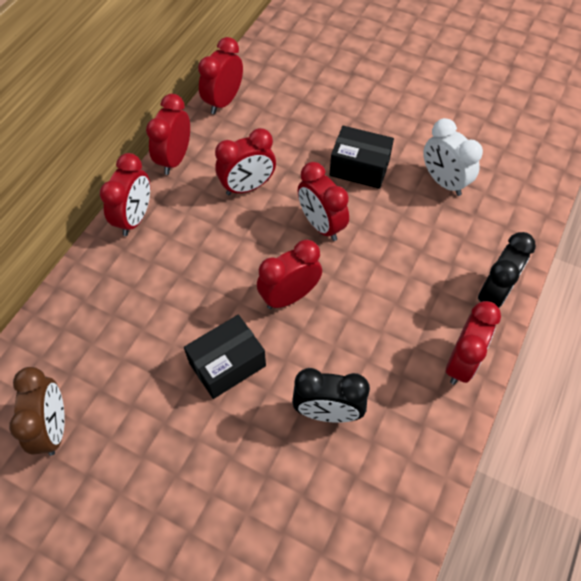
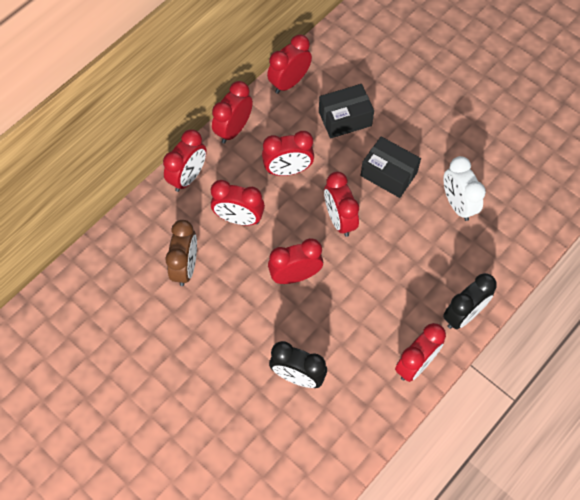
camera: 15 degrees right, 5 degrees up
(53, 428) = (91, 335): brown clock -> brown clock (185, 267)
(206, 249) = (239, 218): none -> red clock
(227, 364) = (231, 319): black box -> black box (345, 119)

